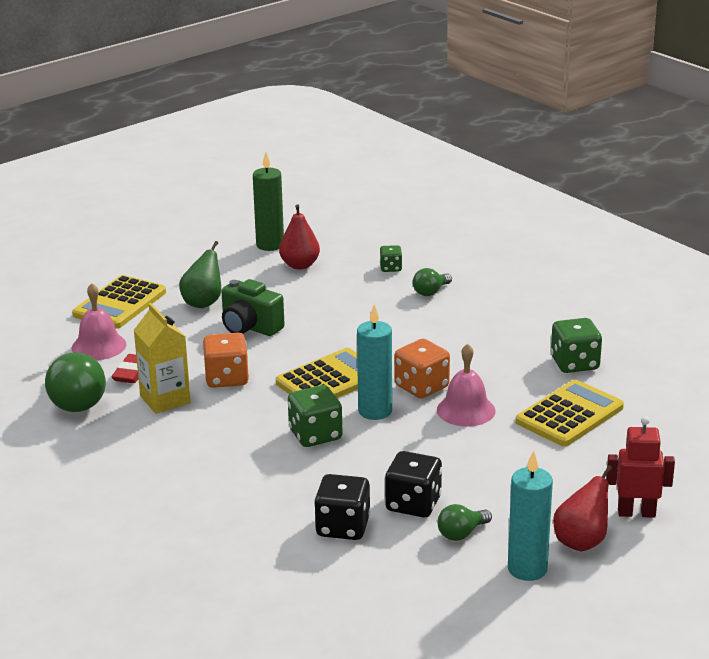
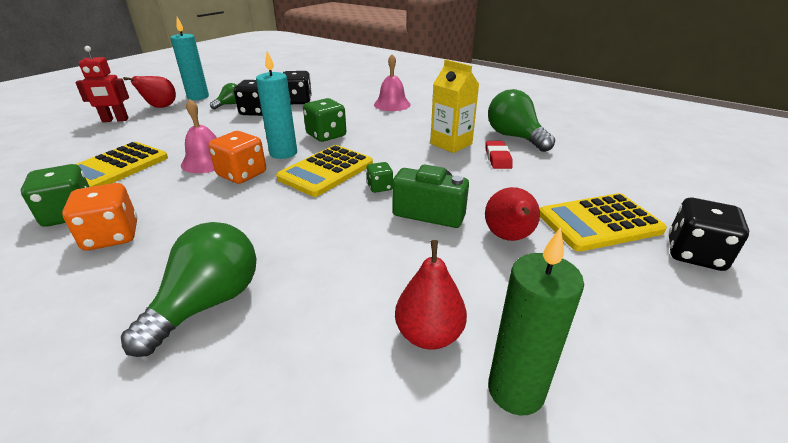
camera: 165 degrees right, 5 degrees up
(84, 278) = (694, 254): none -> black dice
(99, 346) = (554, 175): pink bell -> pink bell (392, 104)
(120, 303) = (599, 223): yellow calculator -> yellow calculator turned 120 degrees counterclockwise
(203, 302) = (509, 237): green pear -> red pear
(227, 378) = (416, 162): orange dice -> orange dice (112, 236)
(390, 268) = (270, 355): green dice -> green dice (379, 187)
(431, 292) = (208, 303): green light bulb -> green light bulb, size x1.87

